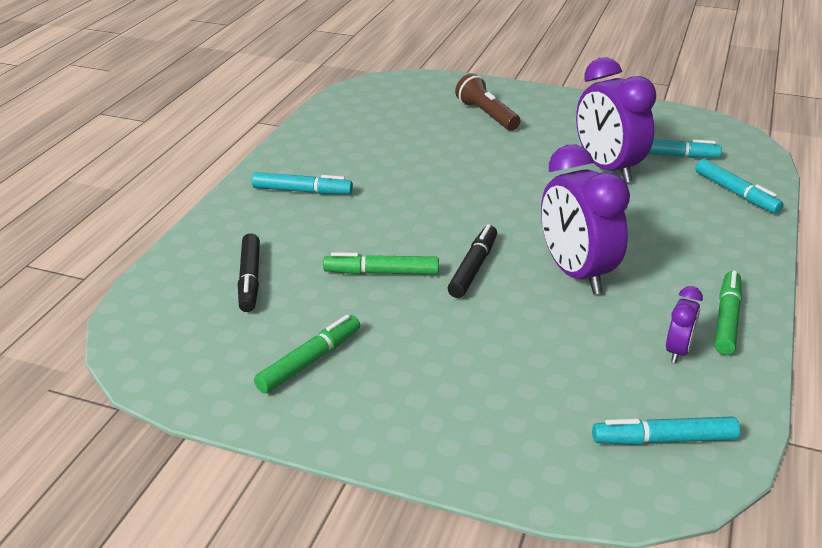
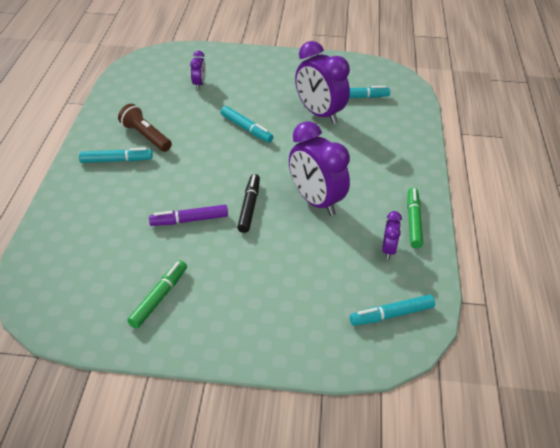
camera: 15 degrees left, 10 degrees up
(250, 279) = (100, 240): black marker -> none
(381, 273) = (189, 220): green marker -> purple marker
(442, 118) = (199, 84): none -> purple clock
(486, 115) = (229, 78): brown flashlight -> brown flashlight (145, 136)
(736, 193) = (403, 123): turquoise marker -> turquoise marker (246, 128)

